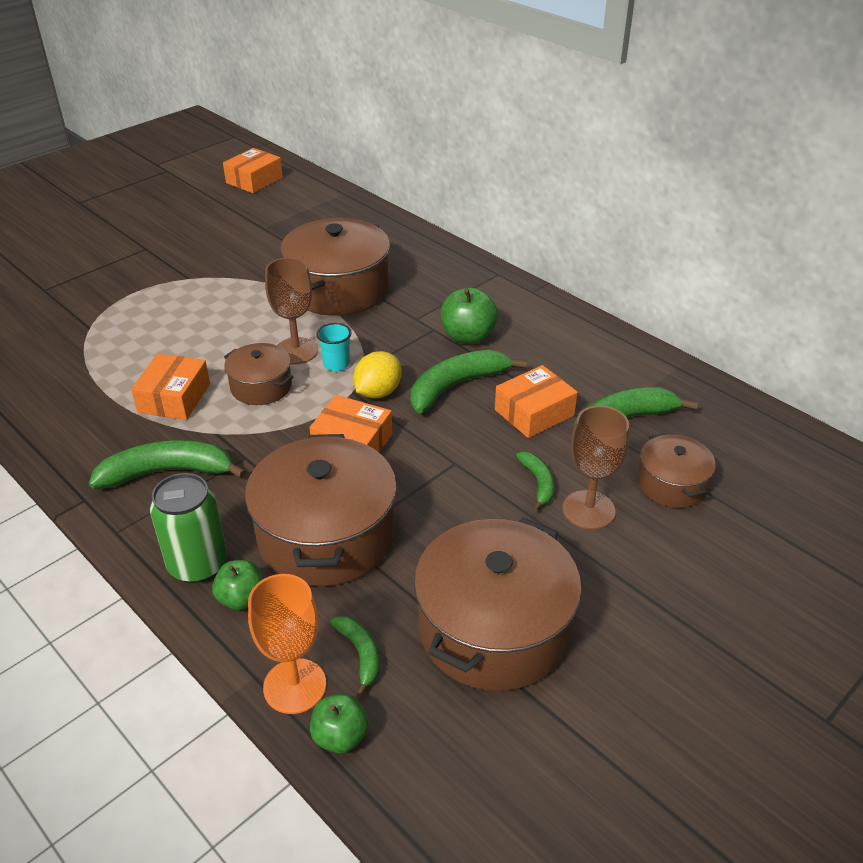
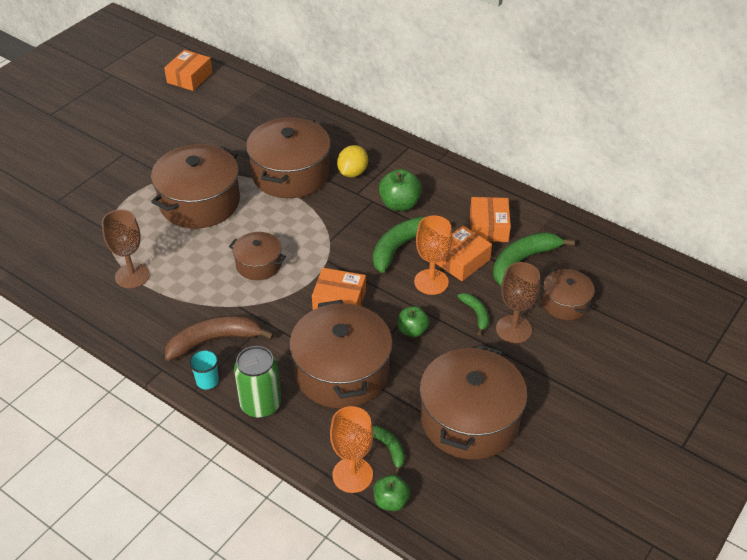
camera: 10 degrees left, 5 degrees up
(168, 472) = (214, 340): green banana -> brown banana
(174, 398) = (197, 282): orange box -> orange box (488, 227)
(214, 309) = (200, 202): none -> brown pot
(241, 599) = (299, 423): green apple -> green apple (412, 330)
(296, 351) = (275, 232): brown goblet -> brown goblet (132, 276)
(336, 364) = (309, 239): turquoise cup -> turquoise cup (207, 381)
(378, 392) = (346, 258): yellow lemon -> yellow lemon (352, 173)
(485, 434) = (431, 282): none -> orange goblet

